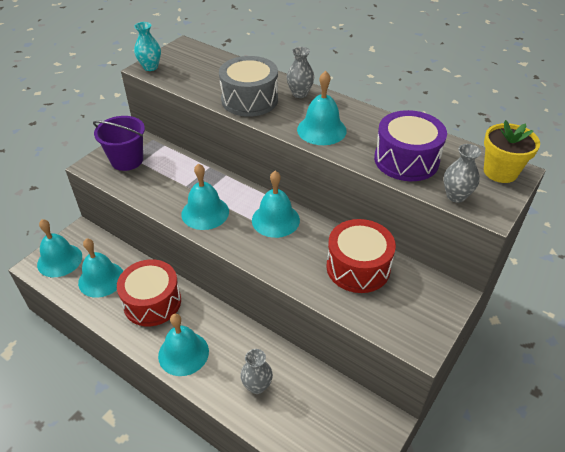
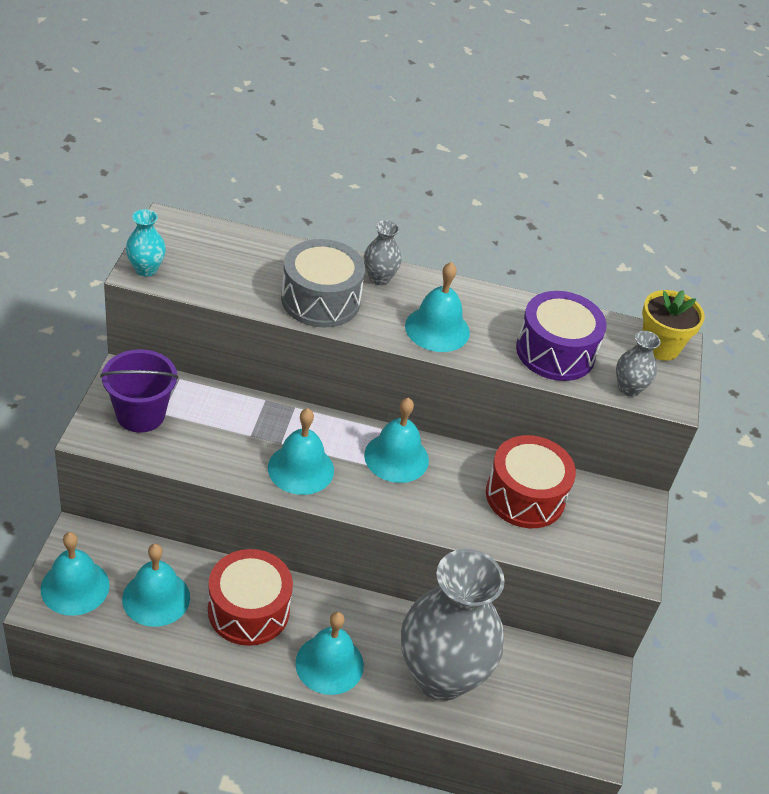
camera: 30 degrees left, 0 degrees up
(257, 386) = (441, 676): grey vase -> grey vase, size x2.46

